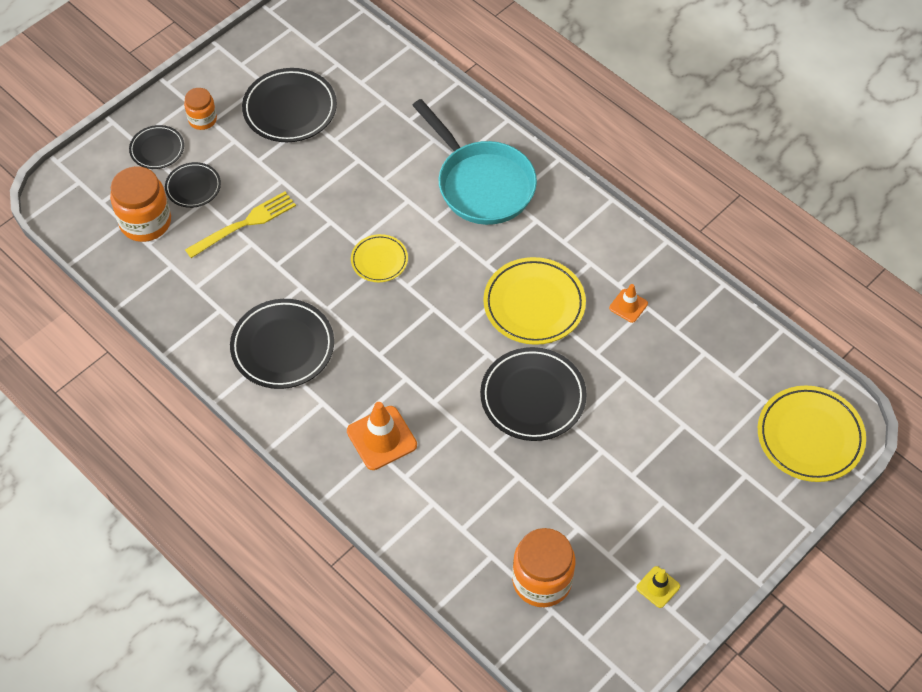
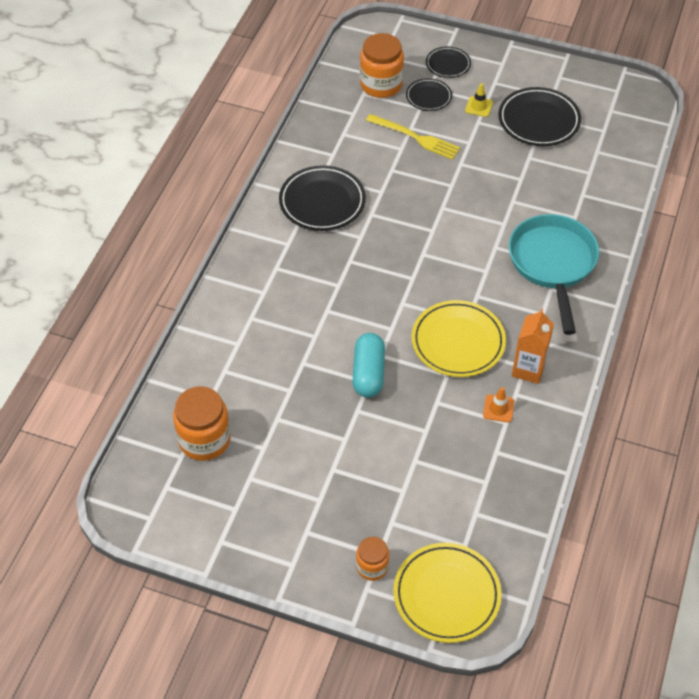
camera: 65 degrees right, 5 degrees down
(202, 119) = (492, 77): orange jar -> orange jar (372, 567)
(379, 260) = (435, 228): yellow plate -> none
(381, 438) = (277, 290): orange traffic cone -> none
(481, 184) = (553, 264): turquoise pan -> turquoise pan turned 150 degrees clockwise
(533, 397) = (368, 373): black plate -> turquoise capsule
(595, 261) = (528, 369): none -> orange carton
(658, 587) = (237, 524): yellow traffic cone -> yellow traffic cone (479, 107)

